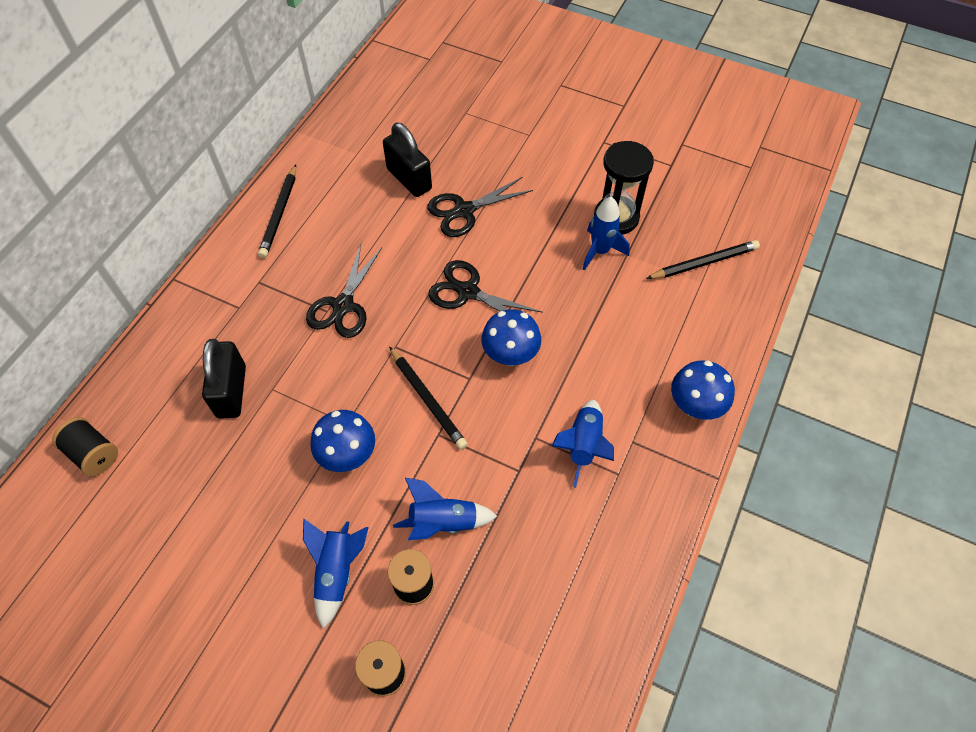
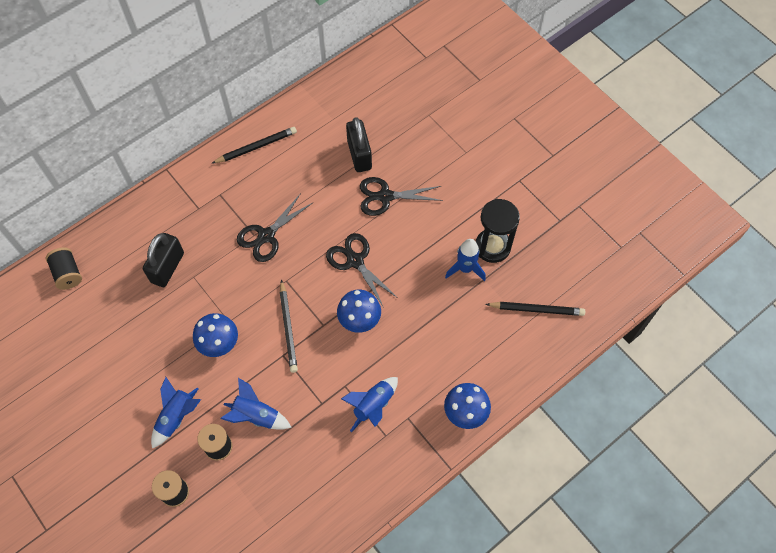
camera: 25 degrees right, 5 degrees up
(279, 214) = (257, 147): black pencil -> black pencil turned 150 degrees counterclockwise

